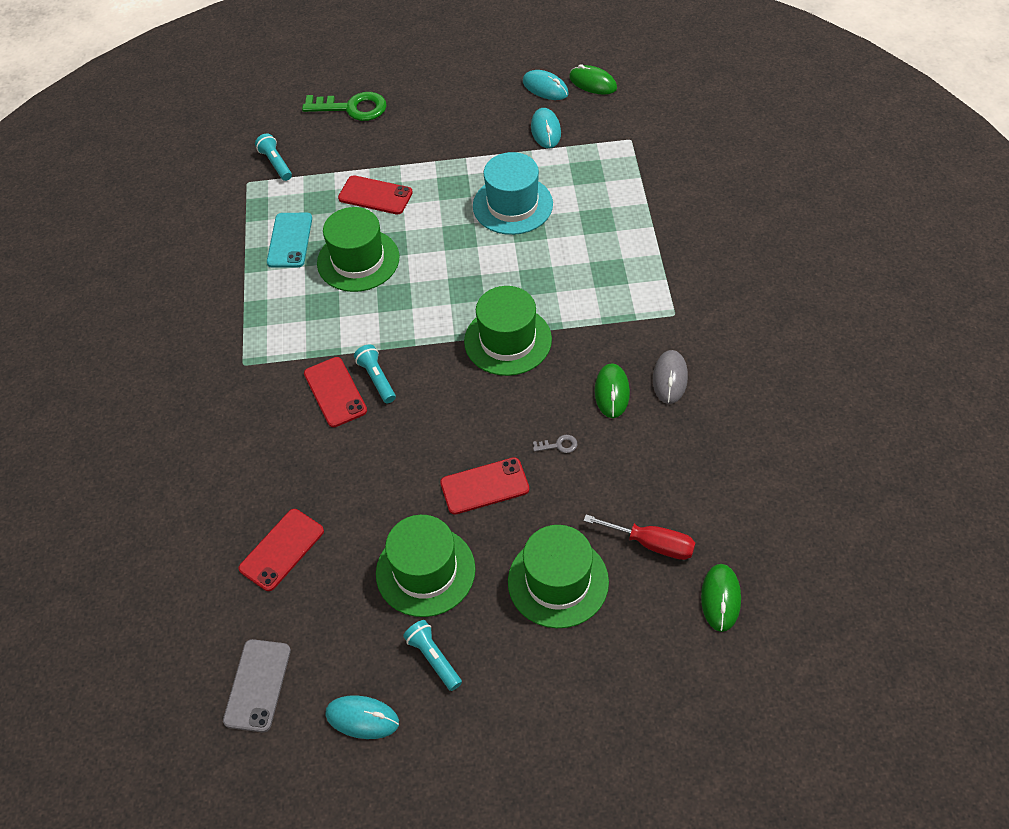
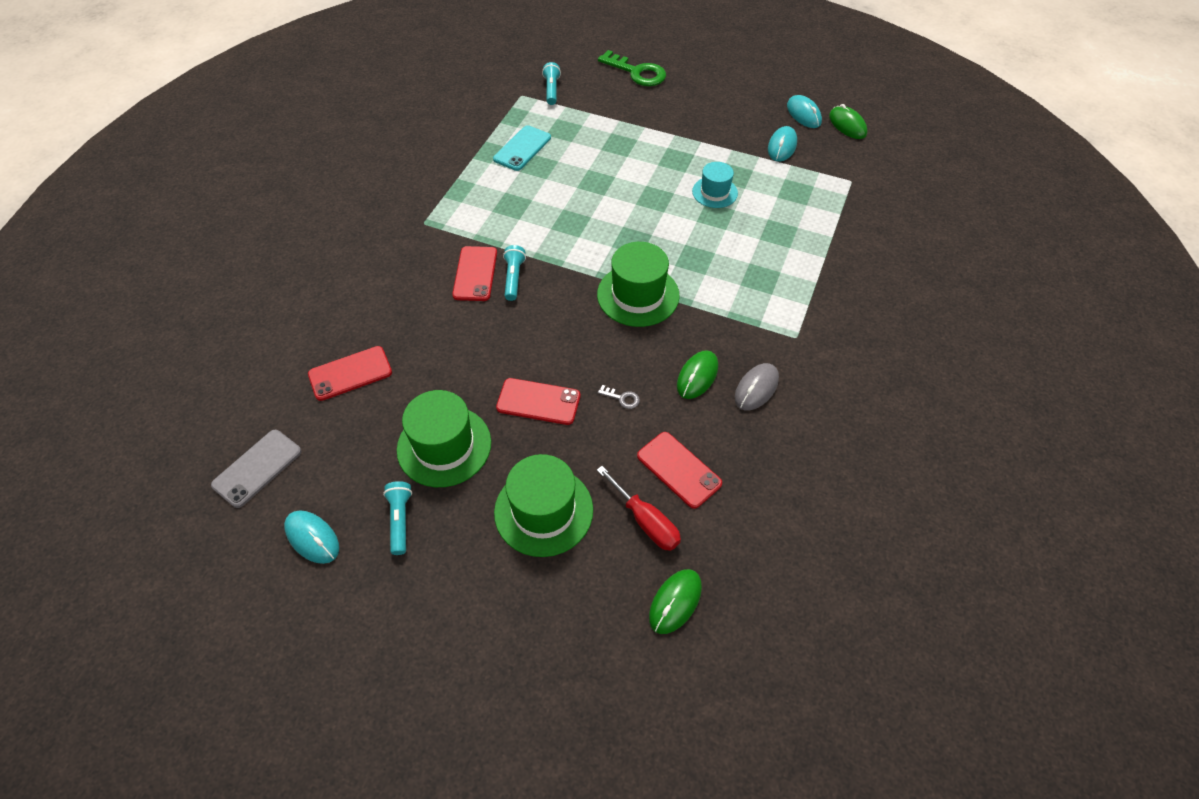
camera: 25 degrees right, 0 degrees up
(358, 260) = (563, 184): green hat -> none
(375, 195) = (610, 142): red phone -> red phone (678, 470)
(512, 205) = (714, 192): turquoise hat -> turquoise hat, size x0.61

